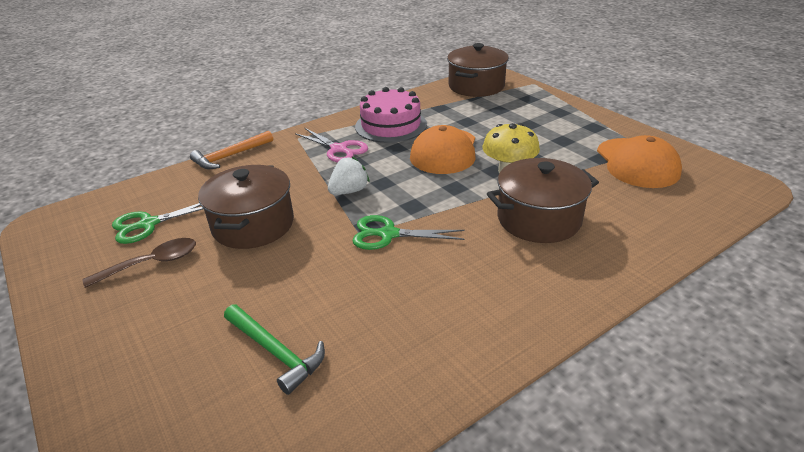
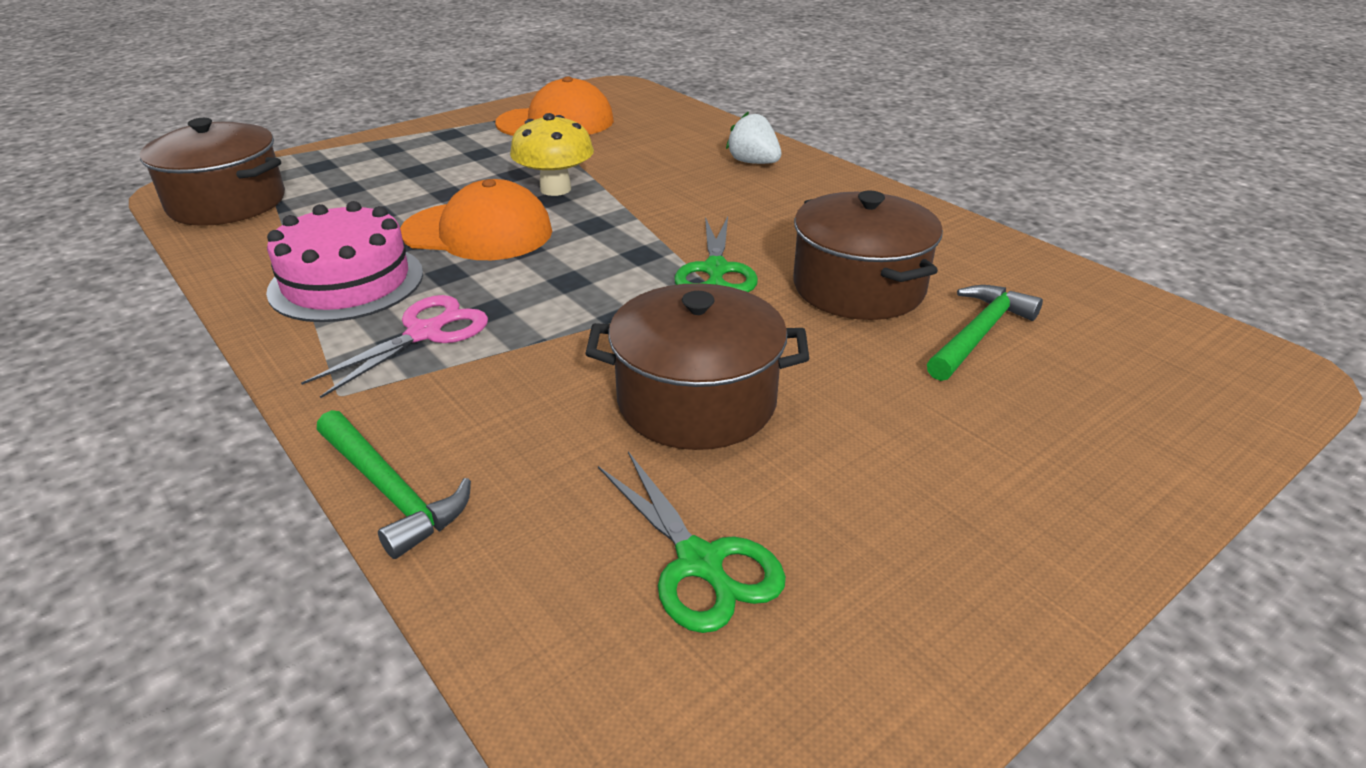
camera: 95 degrees left, 0 degrees up
(151, 264) = (838, 511): brown spoon -> none
(230, 156) = (391, 492): orange hammer -> green hammer
(349, 191) = (591, 310): white strawberry -> white strawberry (753, 162)
(539, 219) = (676, 178): brown pot -> brown pot (858, 287)

